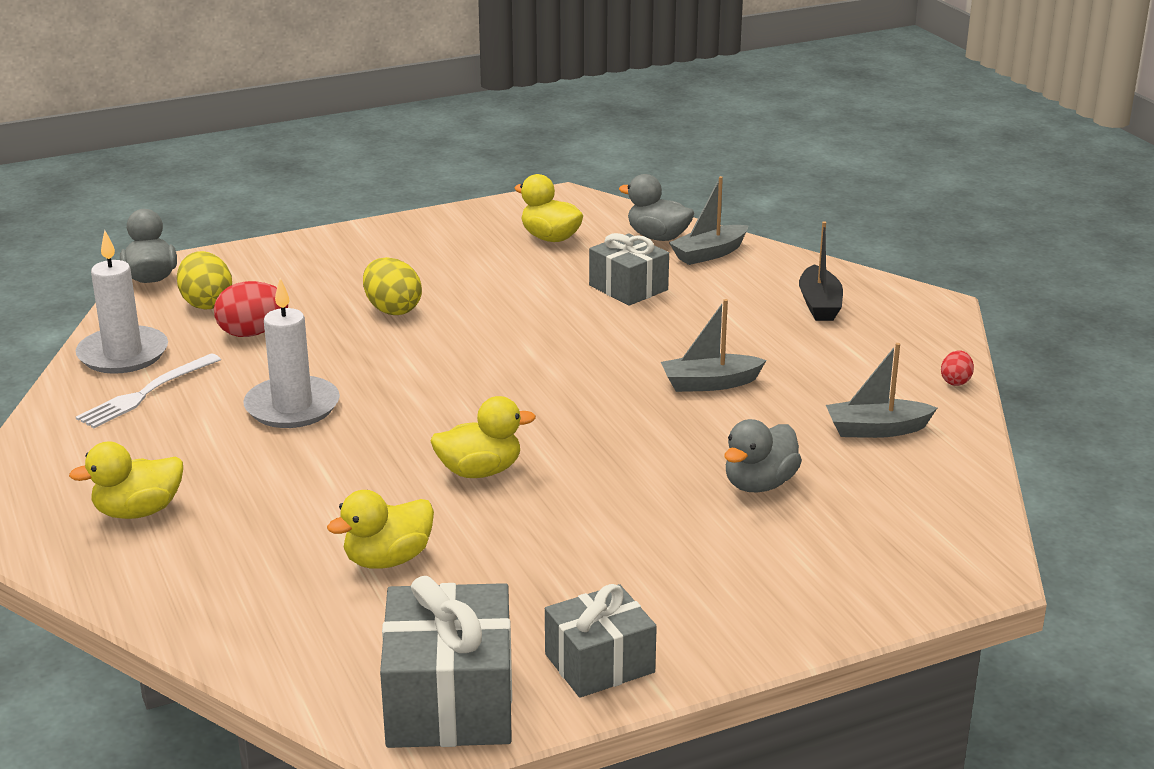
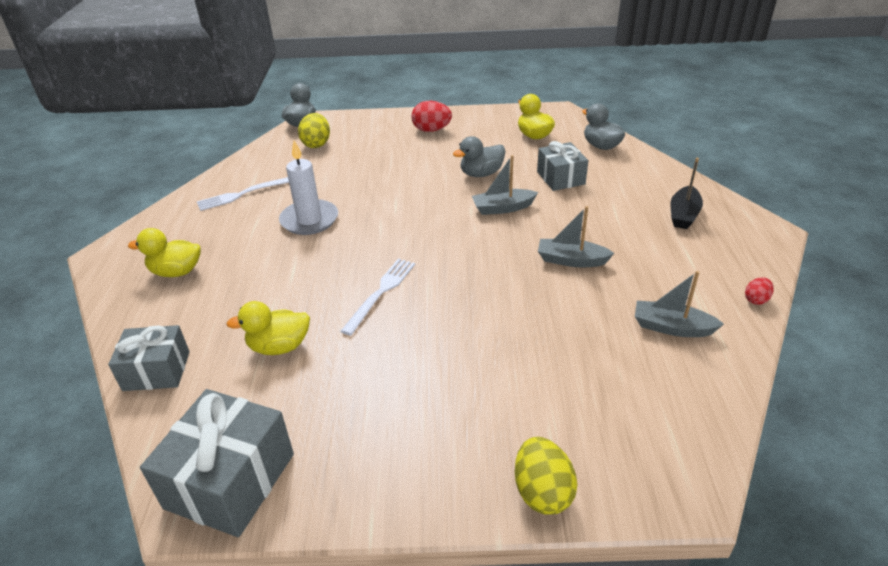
camera: 25 degrees right, 10 degrees up
(123, 354) = (251, 167): white candle -> none
(252, 333) = (325, 167): red egg -> red egg (431, 130)
(392, 309) = (411, 166): yellow egg -> yellow egg (542, 492)
(480, 471) = (381, 293): yellow duck -> white fork
(599, 663) = (347, 482): grey gift -> grey gift (156, 371)
(709, 254) = (628, 163): grey boat -> grey boat (502, 208)
(759, 484) = (557, 353): grey duck -> grey duck (481, 174)

